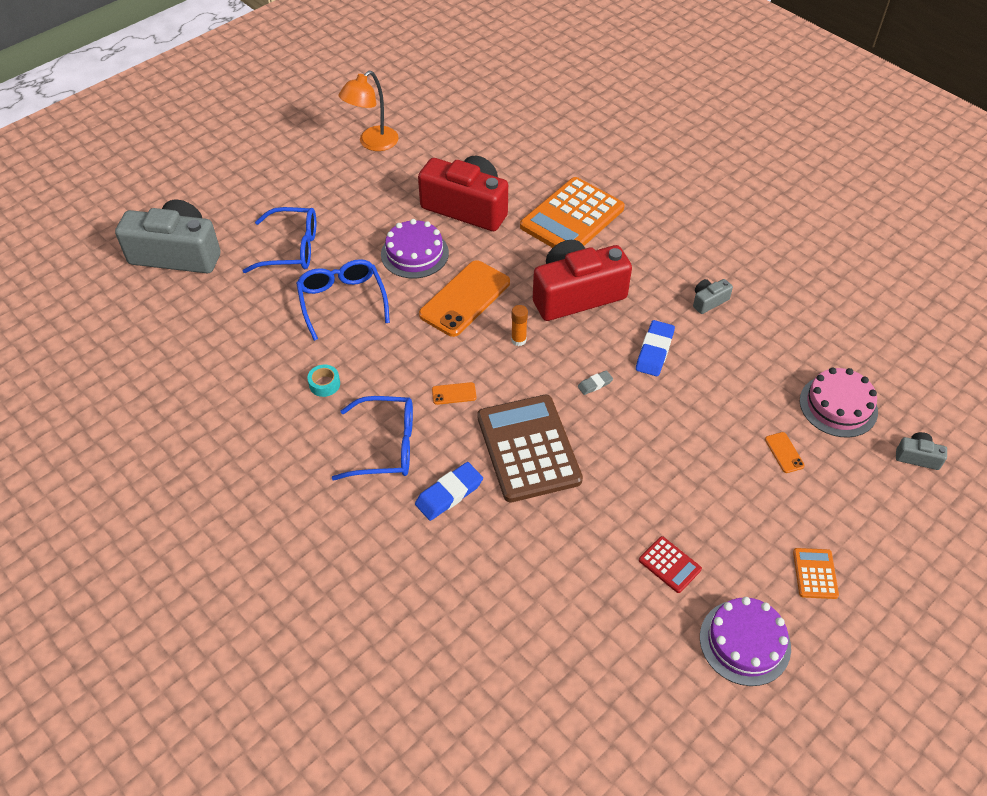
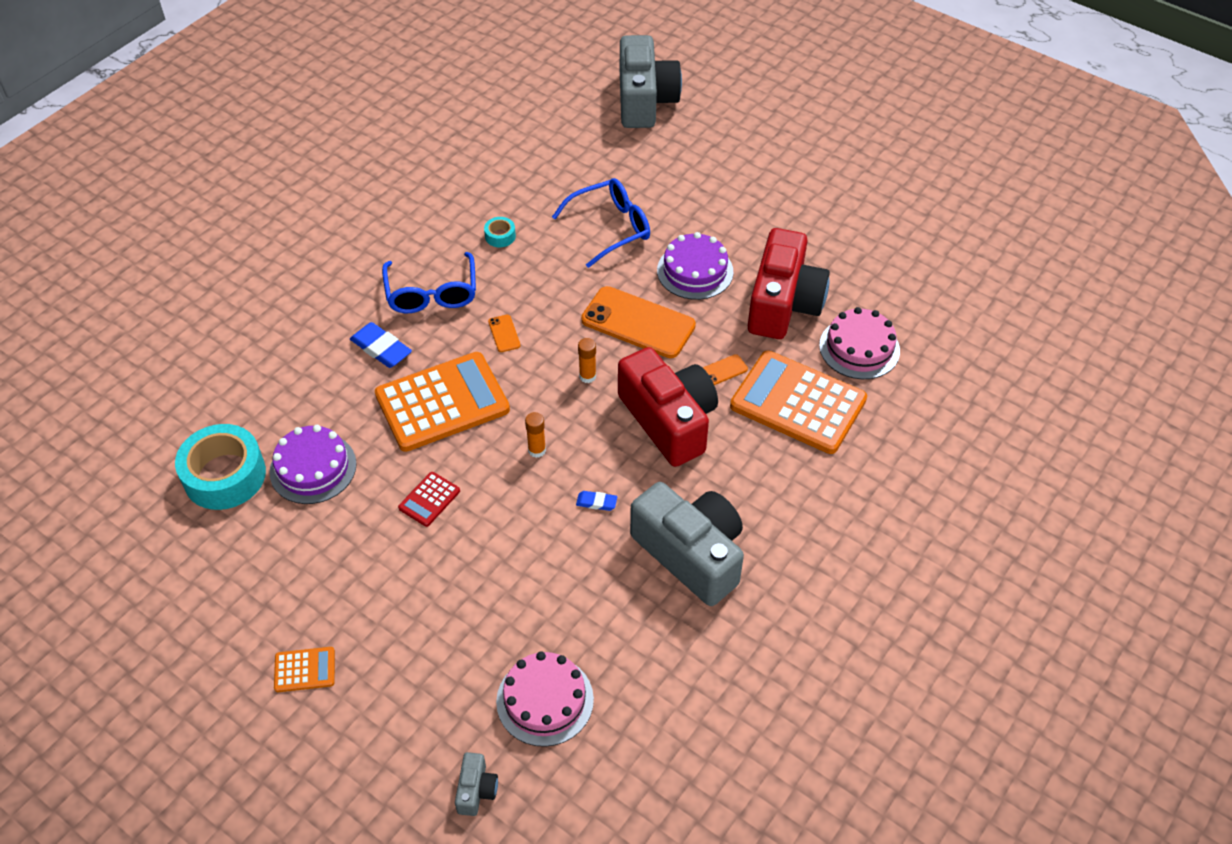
camera: 80 degrees right, 0 degrees up
(292, 249) = (674, 176): blue glasses -> none
(372, 143) = (863, 205): orange lamp -> none
(524, 175) = (859, 348): none -> pink cake
(528, 448) = (442, 402): brown calculator -> orange calculator
(590, 642) = (225, 475): none -> turquoise tape
(595, 384) = (537, 450): grey eraser -> orange glue stick
(654, 351) = (596, 502): blue eraser -> blue eraser, size x0.54
(669, 565) = (310, 534): red calculator -> red calculator (429, 499)
(708, 301) = (691, 554): grey camera -> grey camera, size x2.42
(745, 642) = (223, 604): purple cake -> purple cake (313, 468)
(784, 452) = (465, 639): orange phone -> orange phone (723, 370)

